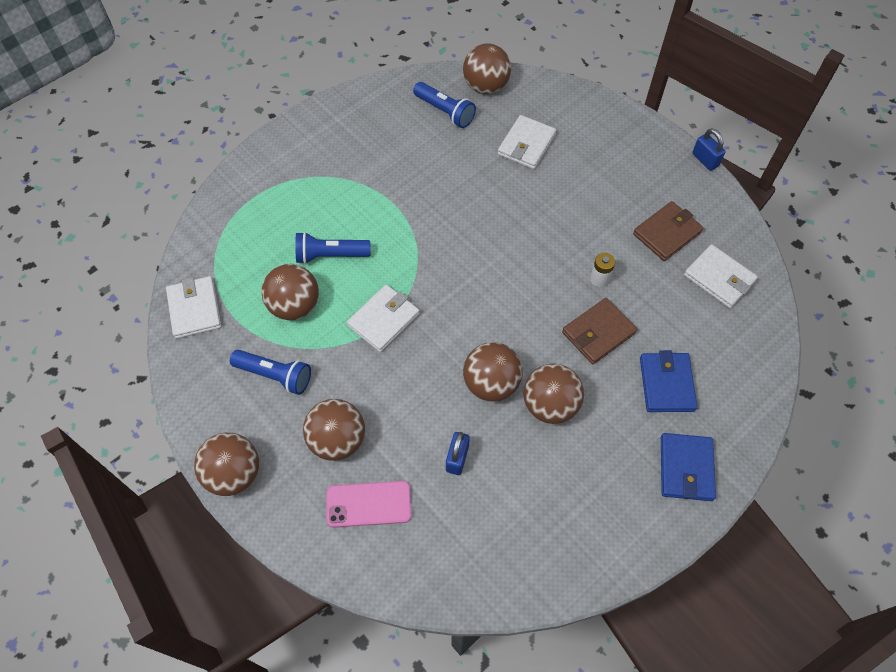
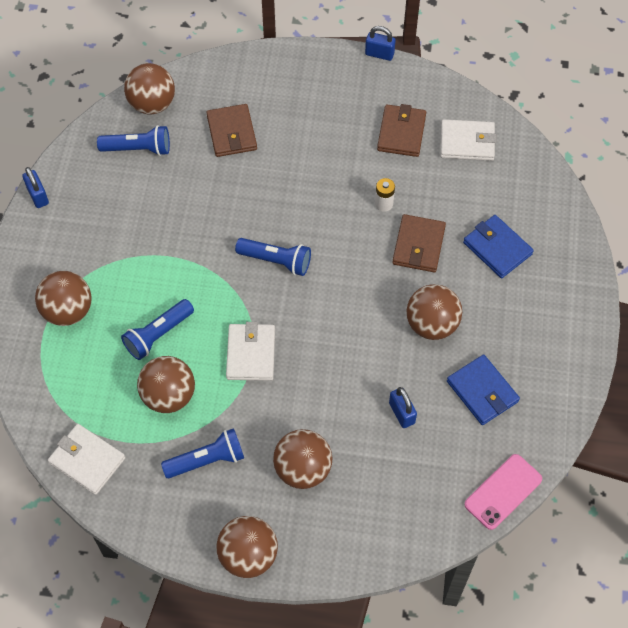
camera: 40 degrees left, 0 degrees up
(343, 99) = (38, 196): none -> blue padlock
(368, 504) = (369, 495): pink phone -> pink phone (503, 492)
(470, 263) = (276, 261): none -> blue flashlight
(491, 384) = (376, 341): brown ball -> brown ball (68, 311)
(526, 144) = (231, 133): white wallet -> brown wallet
(686, 468) = (559, 299): blue wallet -> blue wallet (482, 391)

